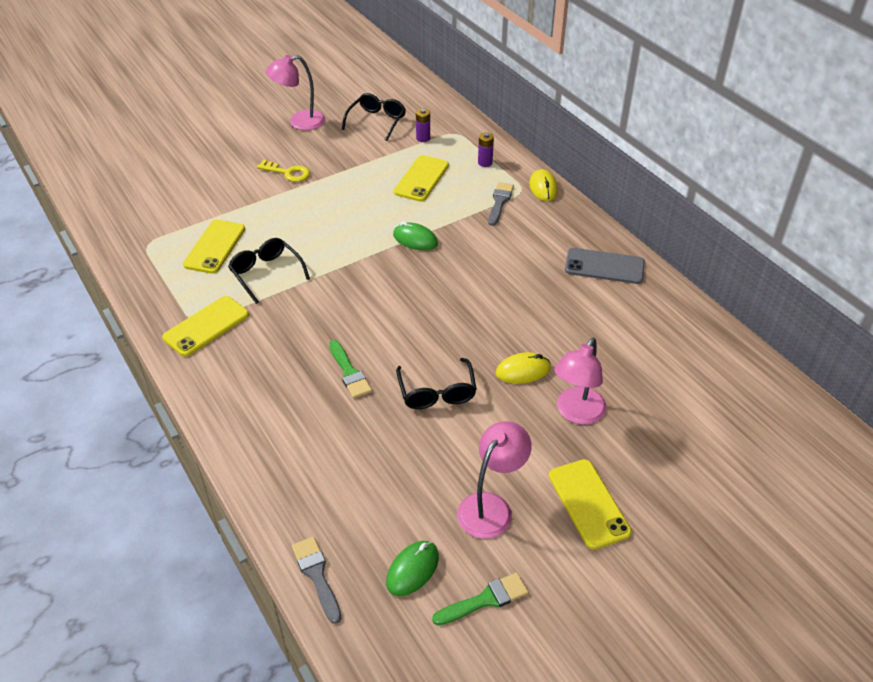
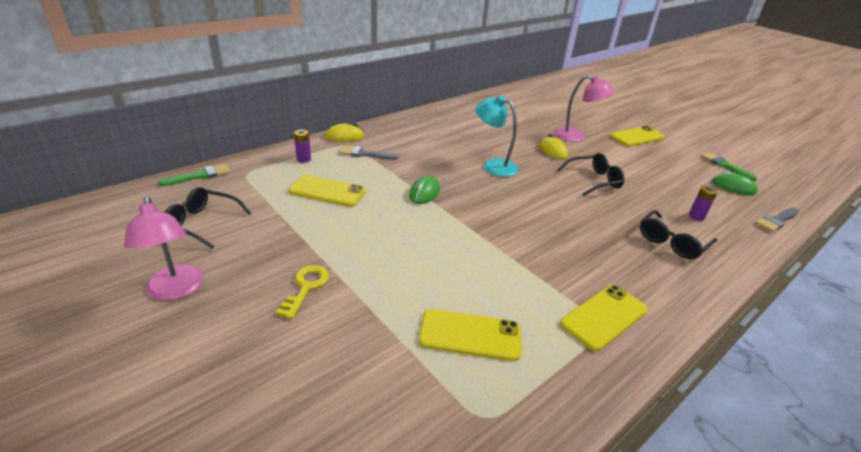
camera: 100 degrees left, 10 degrees down
(206, 326) = (604, 317): yellow phone -> yellow phone turned 75 degrees counterclockwise
(266, 273) = (503, 281): black glasses -> black glasses (671, 242)
(349, 372) = (602, 218): green brush -> green brush (200, 176)
(423, 138) = (251, 191): purple battery -> purple battery (696, 216)
(476, 301) = (493, 165): none -> turquoise lamp
(491, 507) = (666, 163): pink lamp -> none
(604, 266) = (438, 121): grey phone -> none

